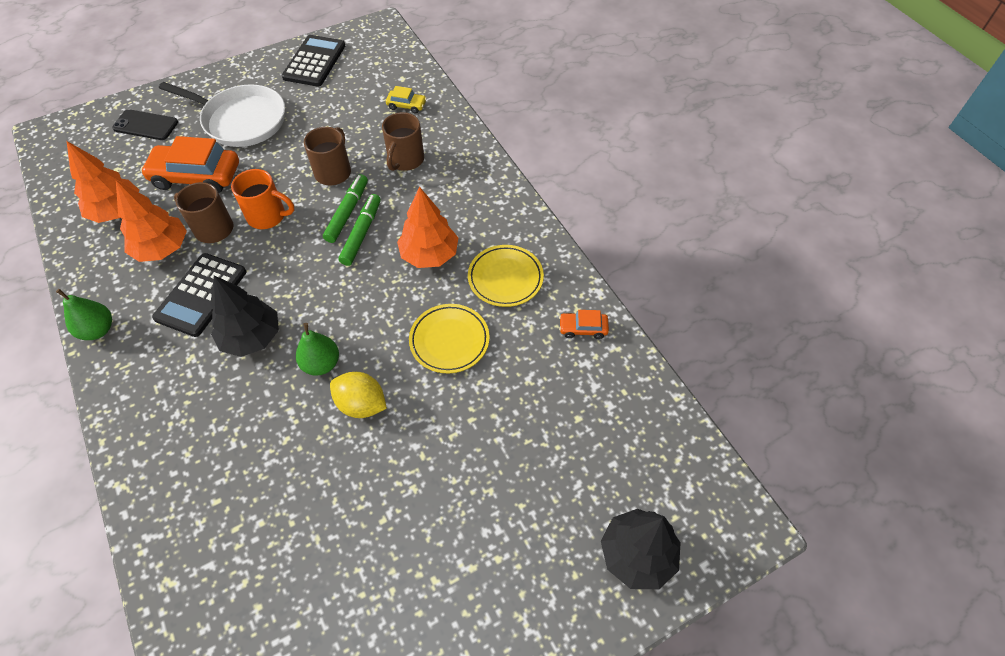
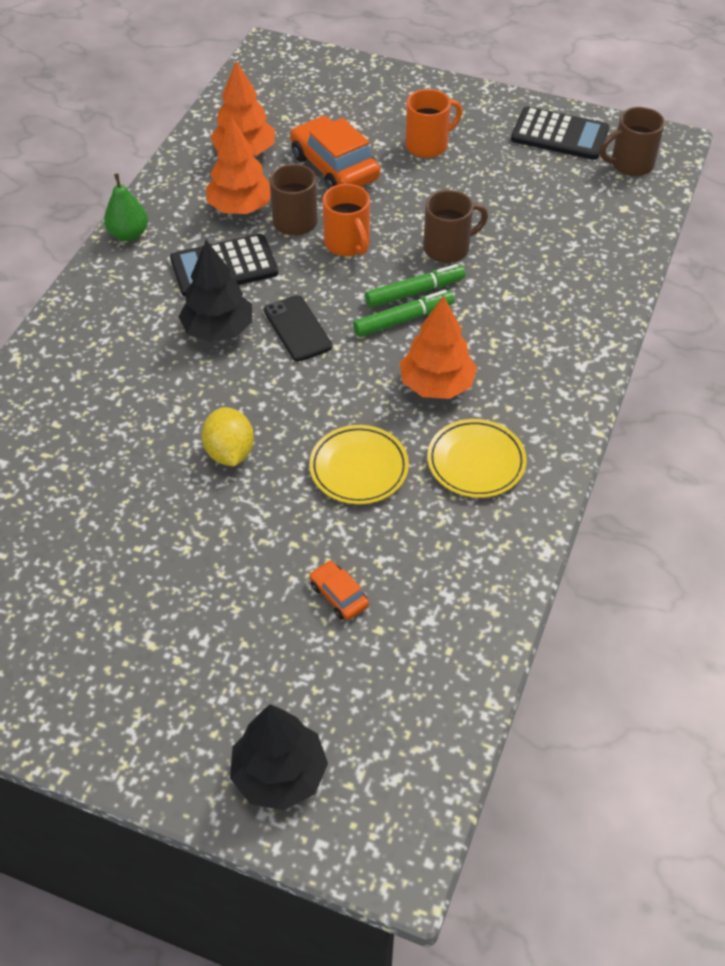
camera: 50 degrees right, 5 degrees down
(145, 125) = (348, 95): black phone -> black phone (297, 329)
(241, 120) = (428, 145): white pan -> orange mug
(314, 61) = (559, 134): black calculator -> black calculator turned 45 degrees clockwise
(321, 364) = (240, 395): green pear -> none
(405, 160) = (525, 286): brown mug -> brown mug (630, 164)
(406, 105) = (594, 237): yellow car -> none
(583, 328) = (486, 566): orange car -> orange car (339, 595)

